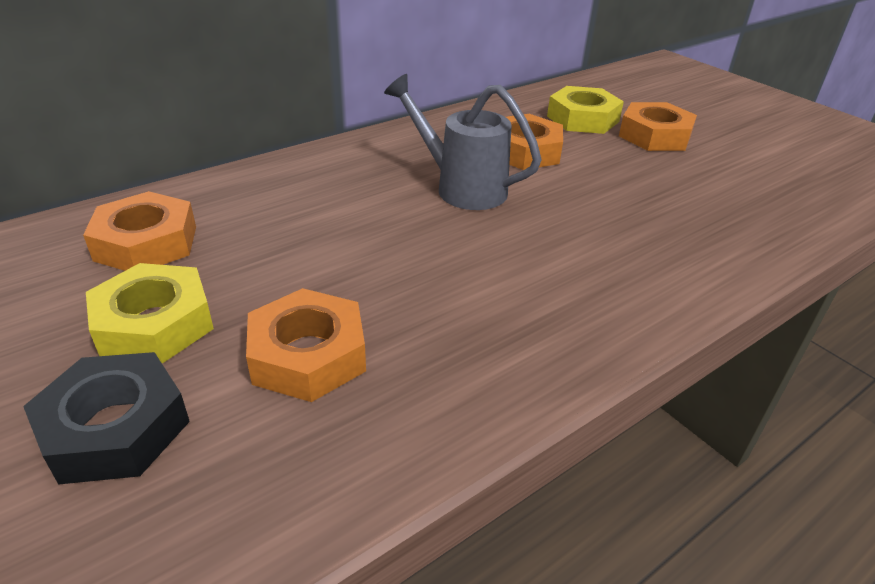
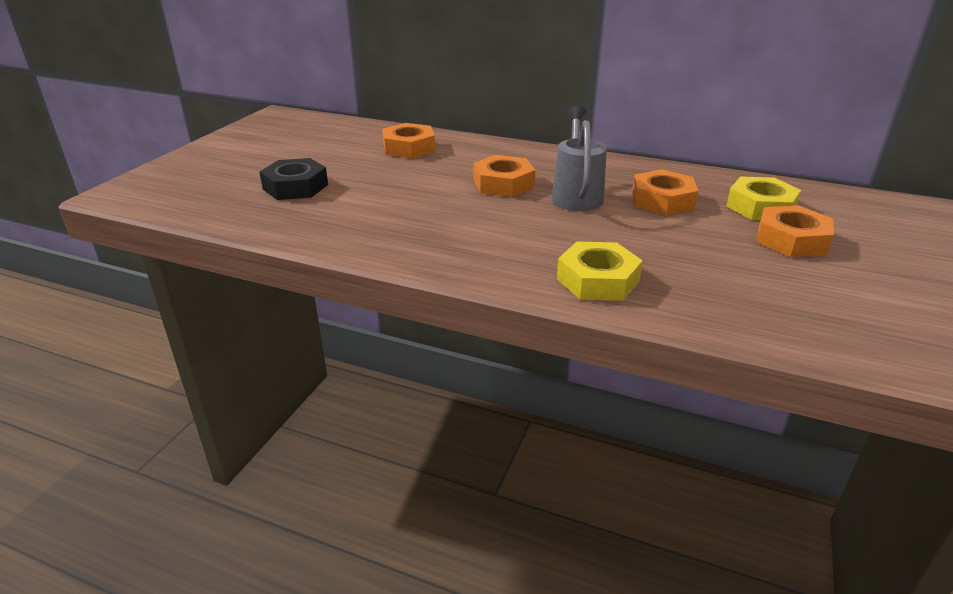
camera: 60 degrees right, 5 degrees down
(154, 324) = (358, 170): yellow nut -> yellow nut (597, 280)
(308, 355) = (373, 205): orange nut -> orange nut (503, 183)

